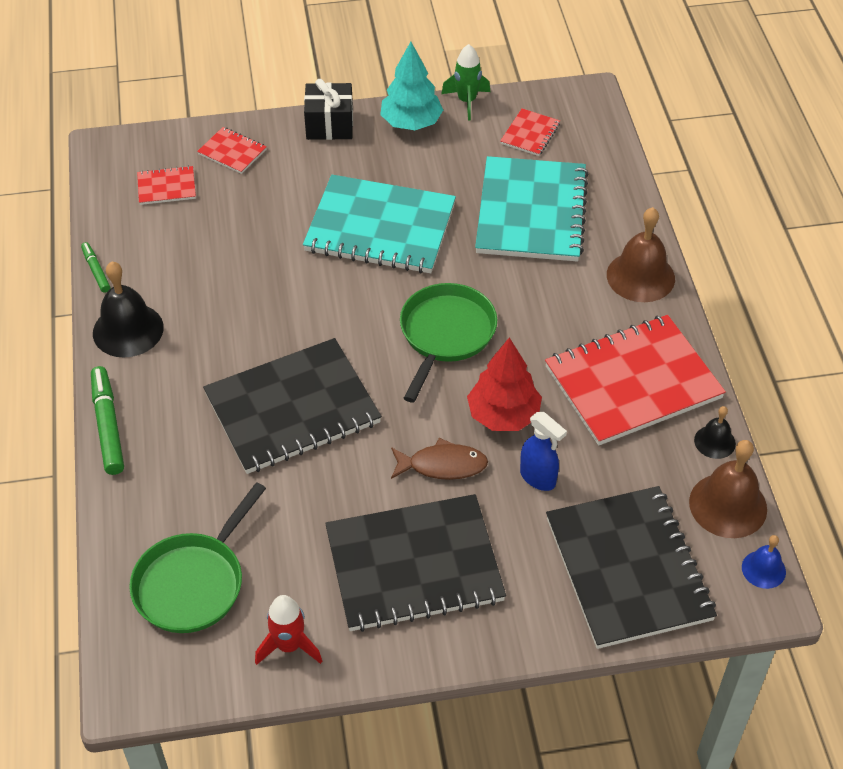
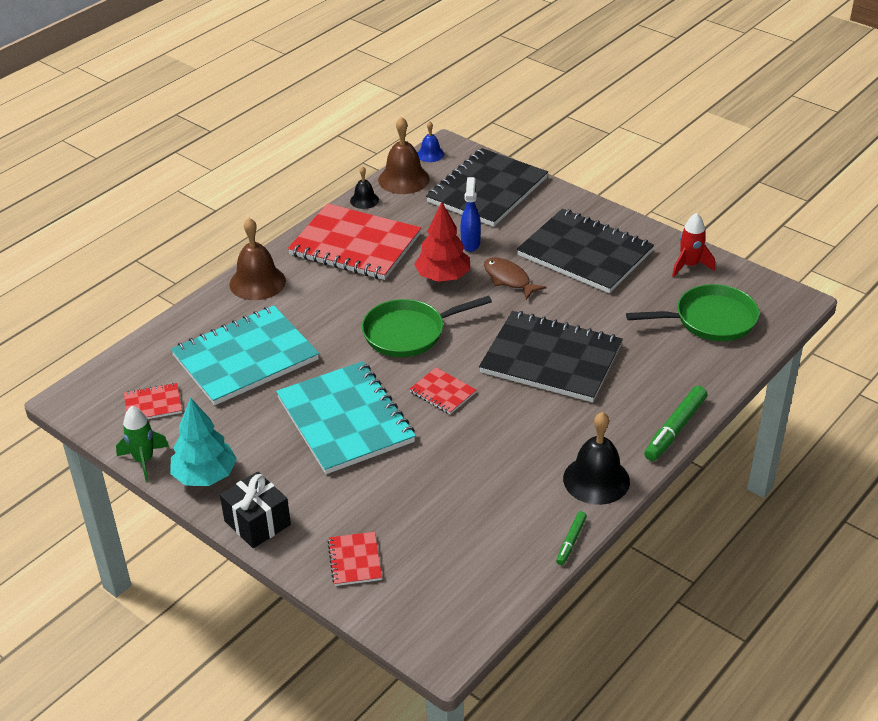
camera: 130 degrees left, 10 degrees down
(166, 187) = (440, 570): red notebook -> red notebook (442, 392)

